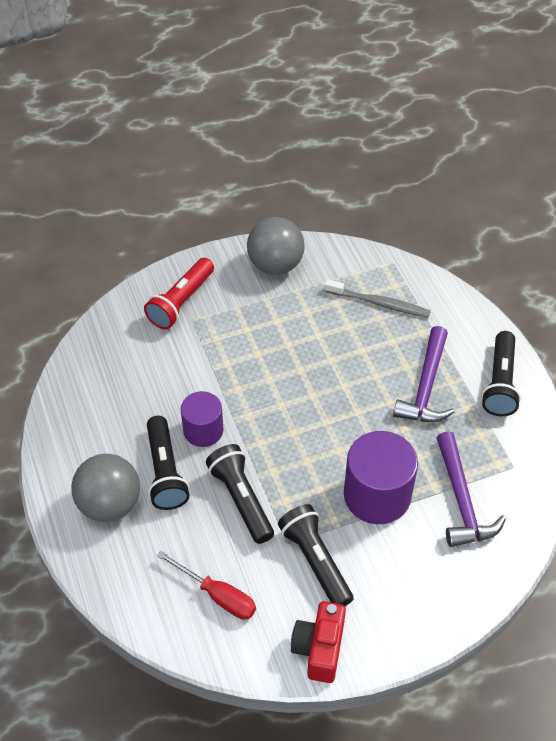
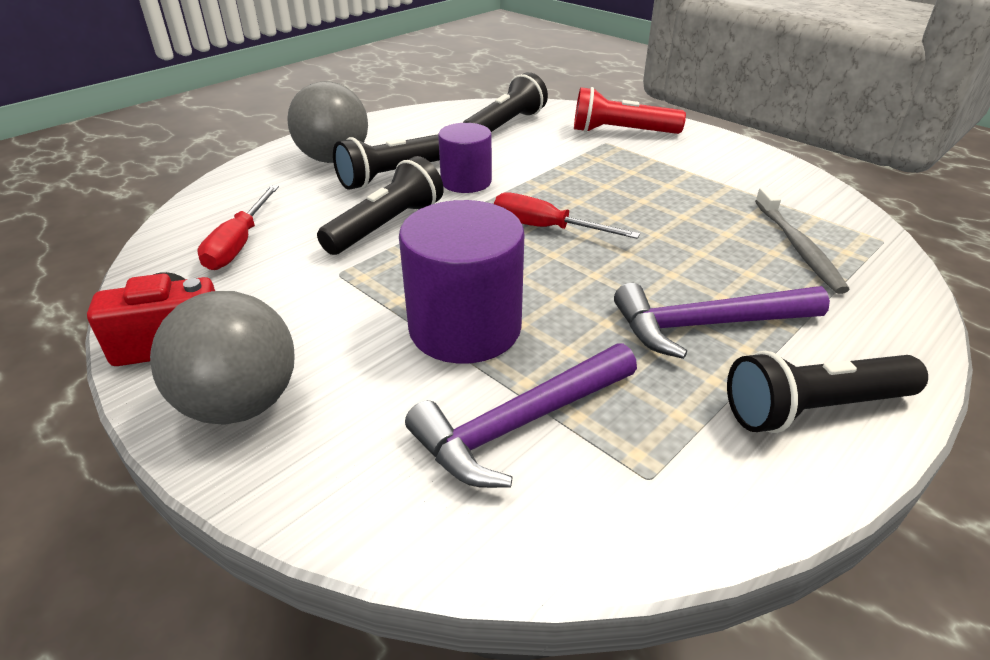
camera: 65 degrees right, 15 degrees down
(275, 265) = (746, 166): grey ball -> grey ball (241, 404)
(293, 412) = (546, 228): none -> red screwdriver
(315, 561) = (320, 302): black flashlight -> black flashlight (505, 126)

